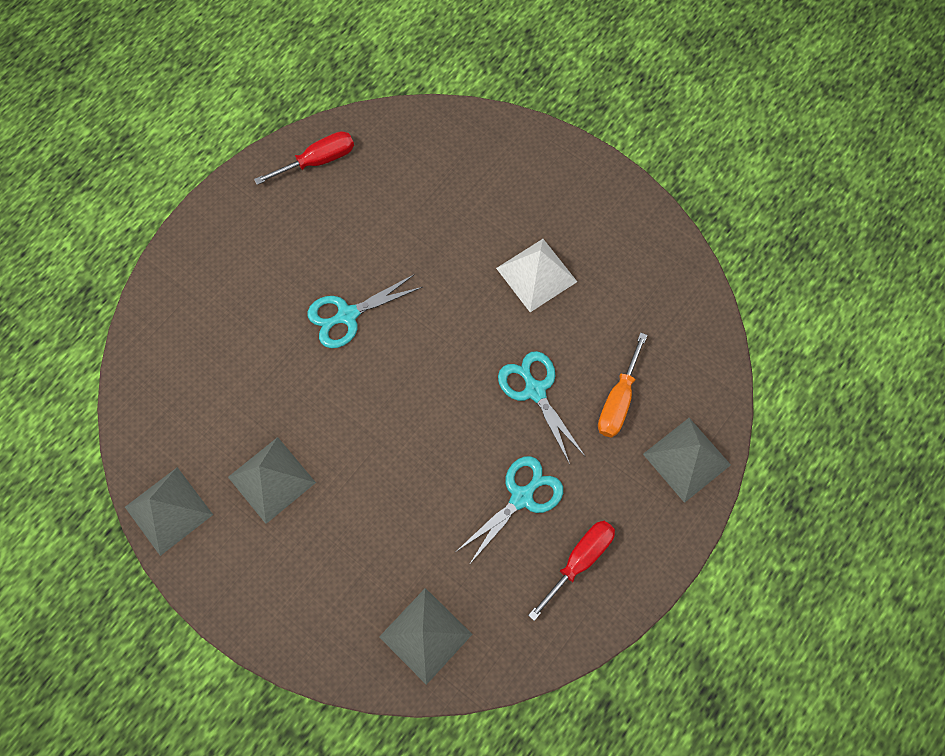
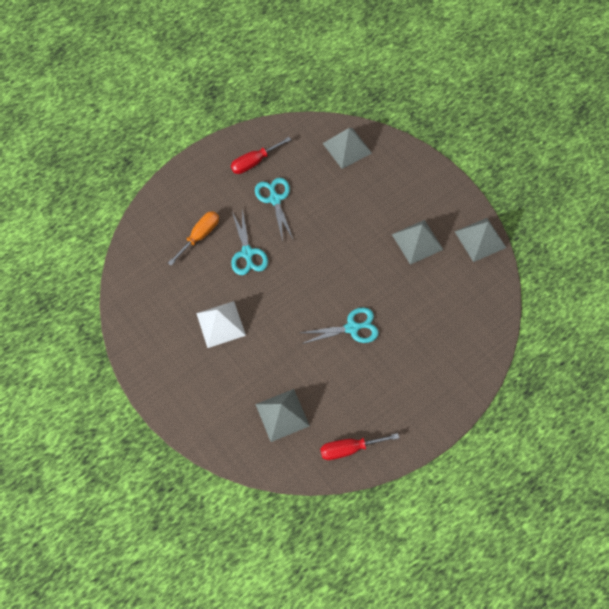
camera: 165 degrees left, 5 degrees down
(522, 497) = (275, 199): turquoise scissors -> turquoise scissors turned 105 degrees clockwise
(686, 459) = (174, 196): grey pyramid -> grey pyramid (282, 415)

